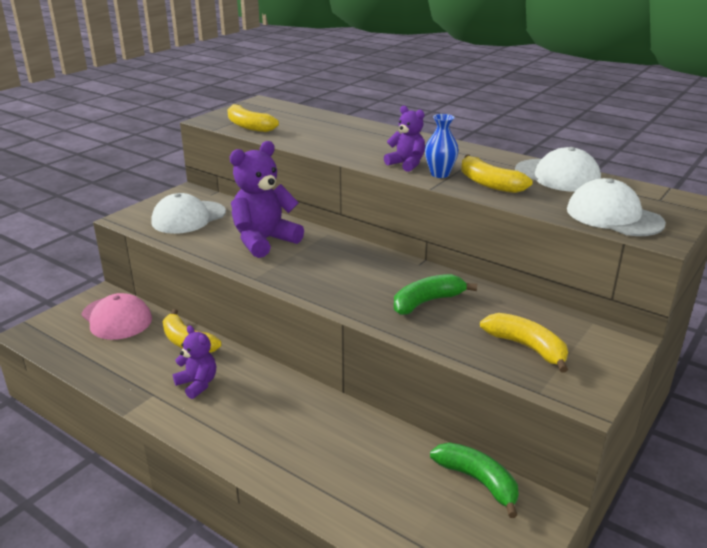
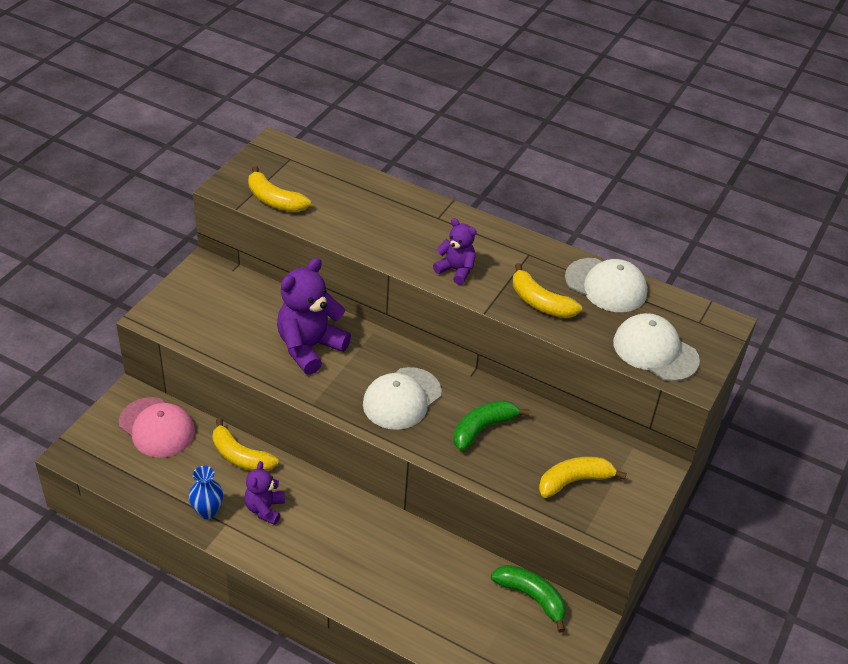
camera: 10 degrees left, 15 degrees up
(188, 217) = (219, 312): white cap -> white cap (401, 399)
(197, 384) = (265, 509): purple teddy bear -> purple teddy bear turned 120 degrees counterclockwise
(440, 174) = (491, 287): blue vase -> blue vase (207, 511)
(526, 347) = (574, 481): yellow banana -> yellow banana turned 60 degrees counterclockwise

